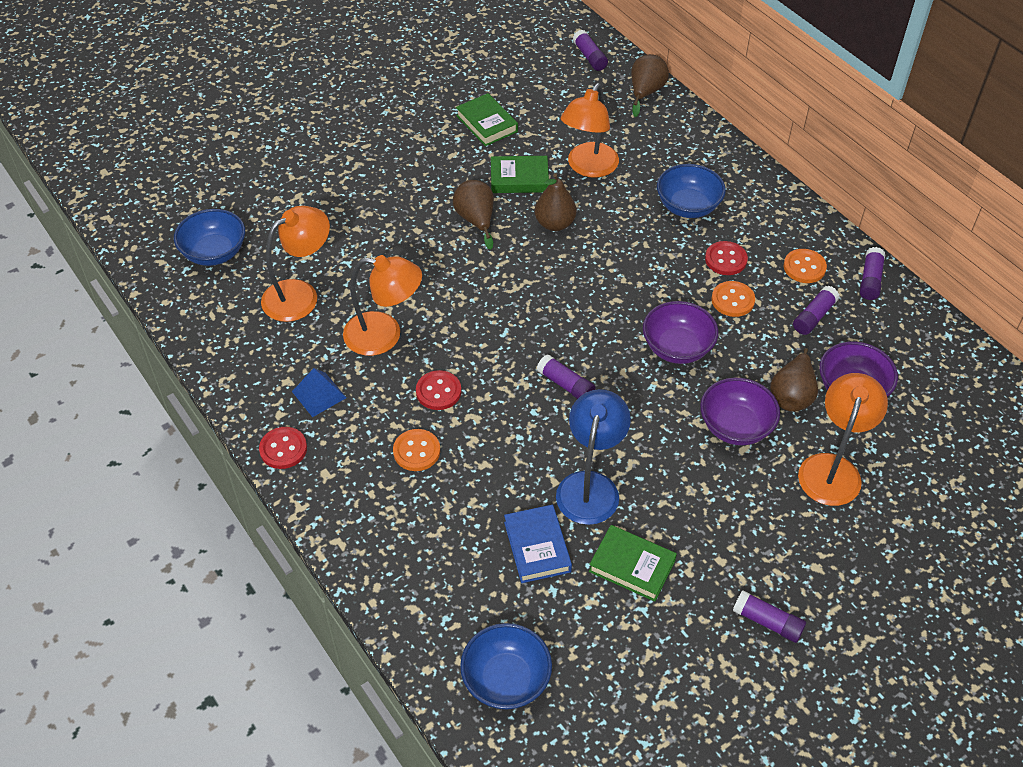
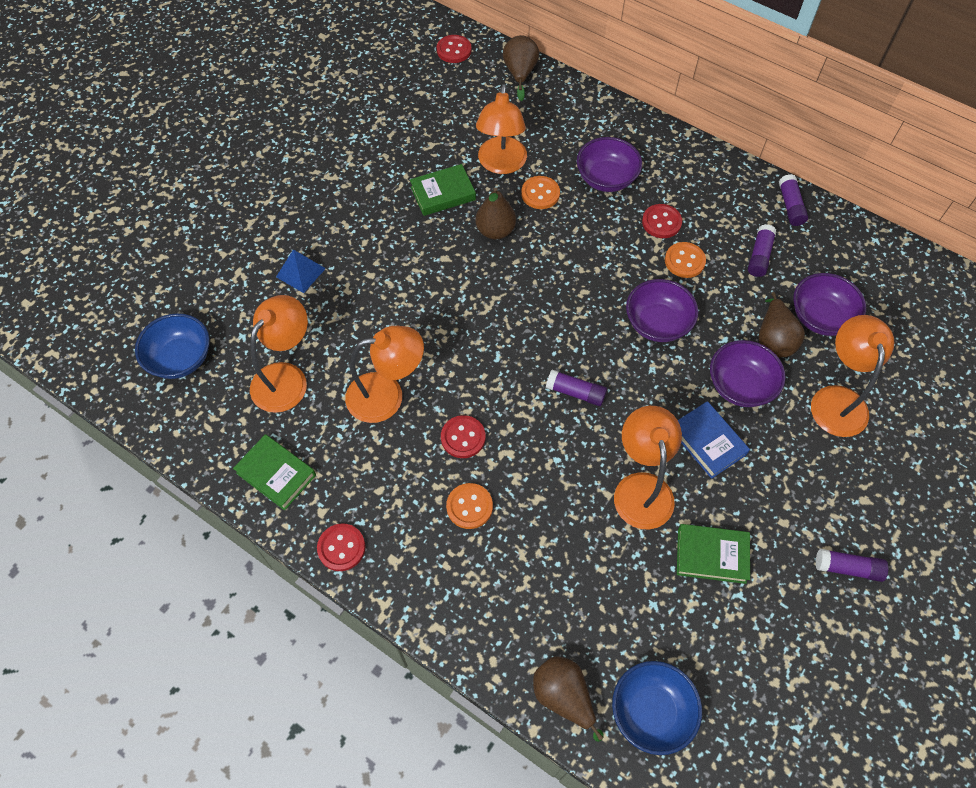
camera: 20 degrees left, 10 degrees up
(319, 394) = (351, 478): blue pyramid -> blue pyramid (300, 272)
(476, 220) = (421, 248): brown pear -> brown pear (563, 696)
(487, 123) = (388, 144): green book -> green book (276, 474)
(537, 547) = (621, 566): blue book -> blue book (708, 442)
(590, 57) = (454, 50): purple glue stick -> red button
(590, 486) = (641, 488): blue lamp -> orange lamp
(688, 206) = (606, 178): blue bowl -> purple bowl
(804, 267) = (731, 210): orange button -> orange button (540, 194)

